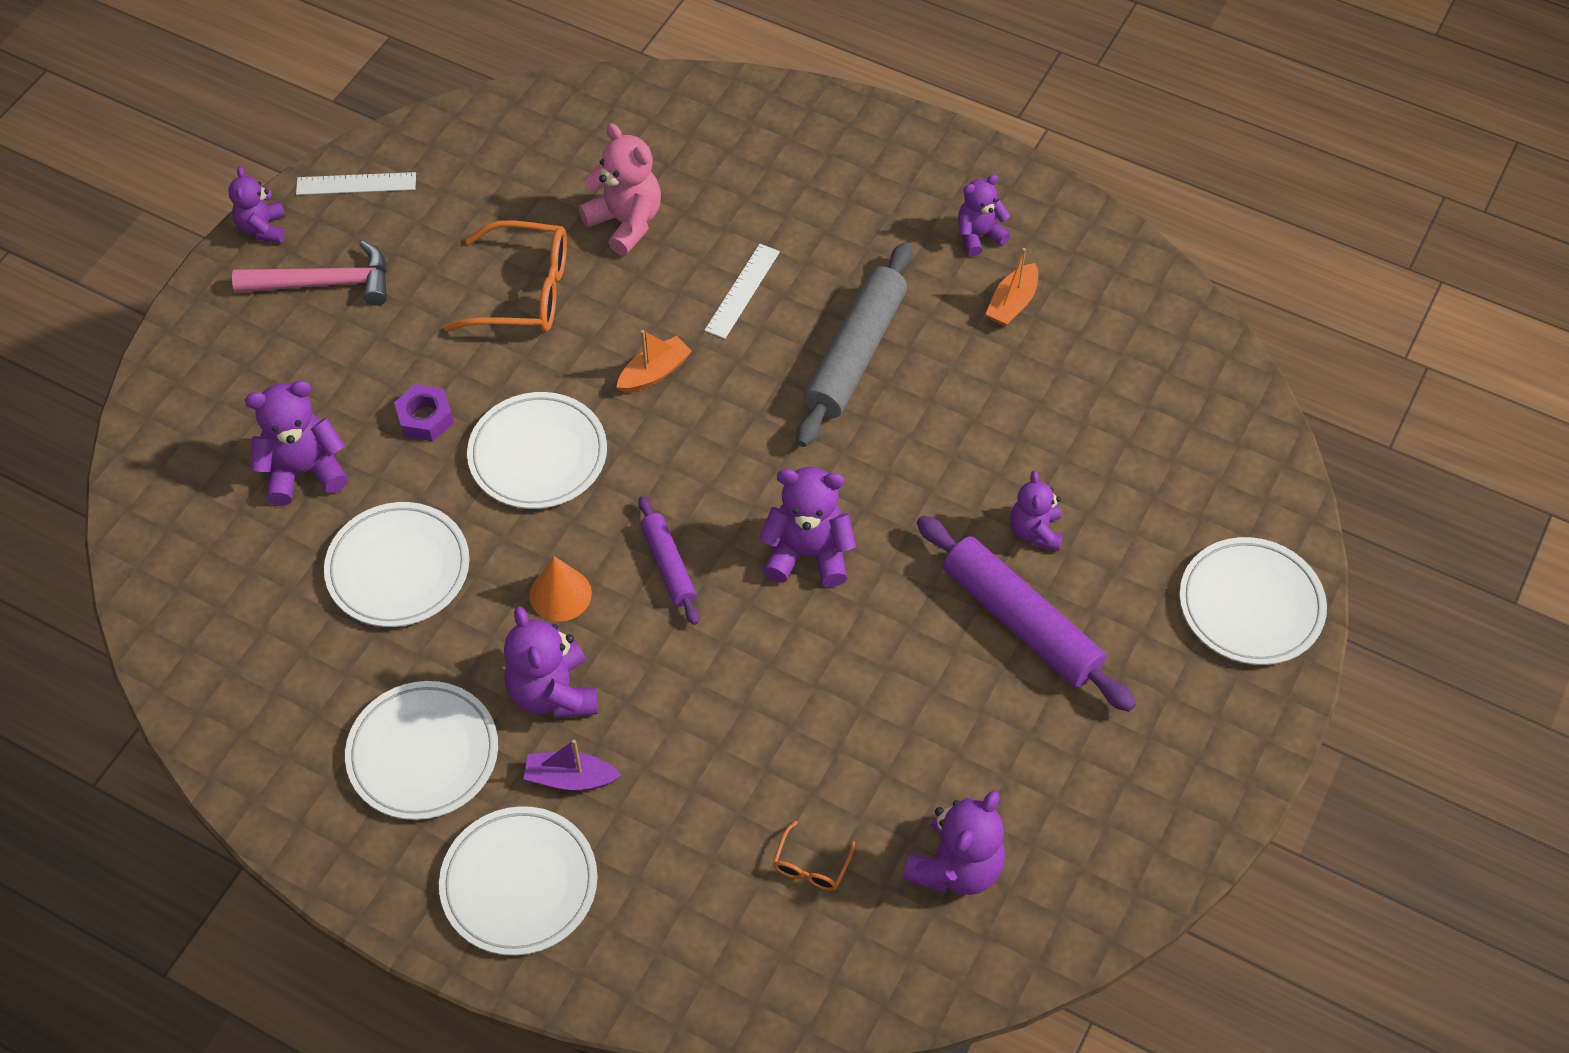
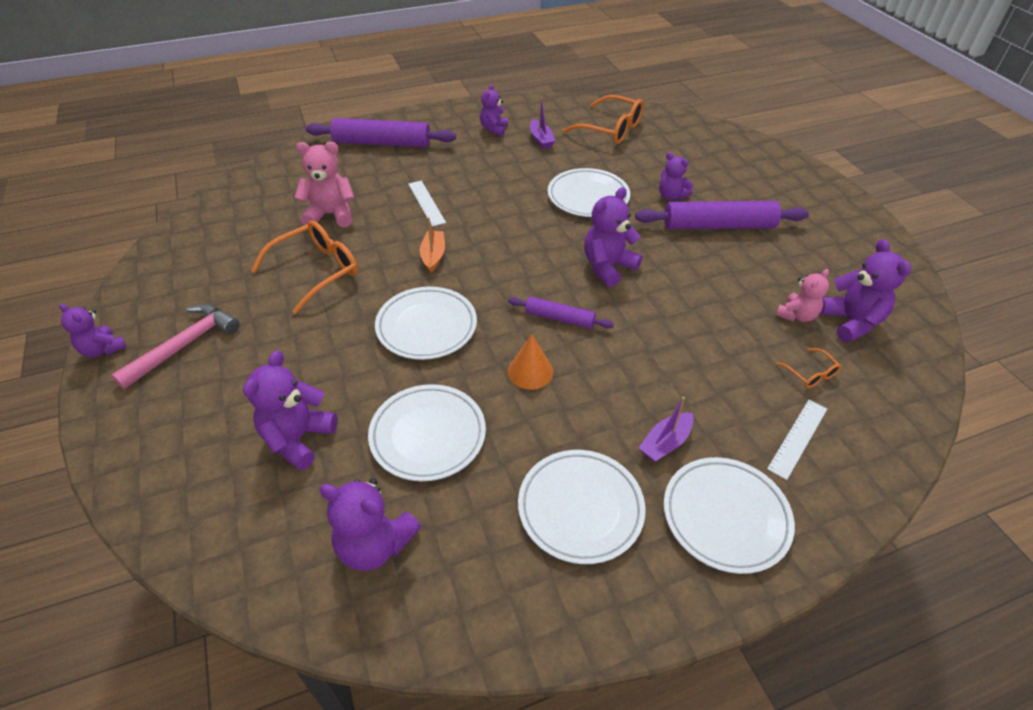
camera: 50 degrees left, 10 degrees down
(356, 184) = (144, 292): white ruler -> white ruler (798, 438)
(425, 418) = (339, 358): purple nut -> none
(553, 693) = (596, 415): purple teddy bear -> purple teddy bear (374, 545)
(814, 150) = (382, 143): none -> purple rolling pin
(855, 354) = (509, 191): grey rolling pin -> none
(911, 802) = (796, 315): none -> pink teddy bear
(1012, 303) = (541, 139): orange boat -> purple boat
(1132, 362) = (611, 129): none -> orange glasses
(1250, 605) = (770, 165): white plate -> white plate (588, 197)

